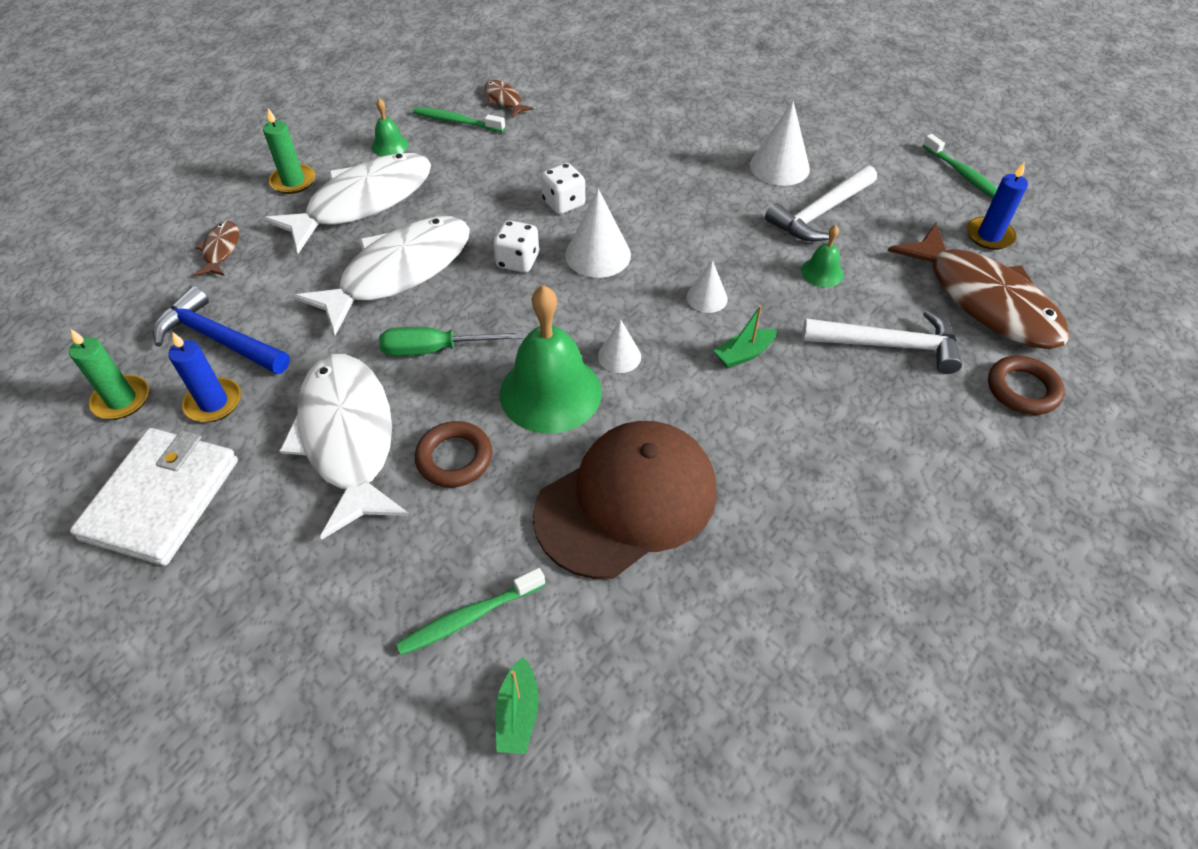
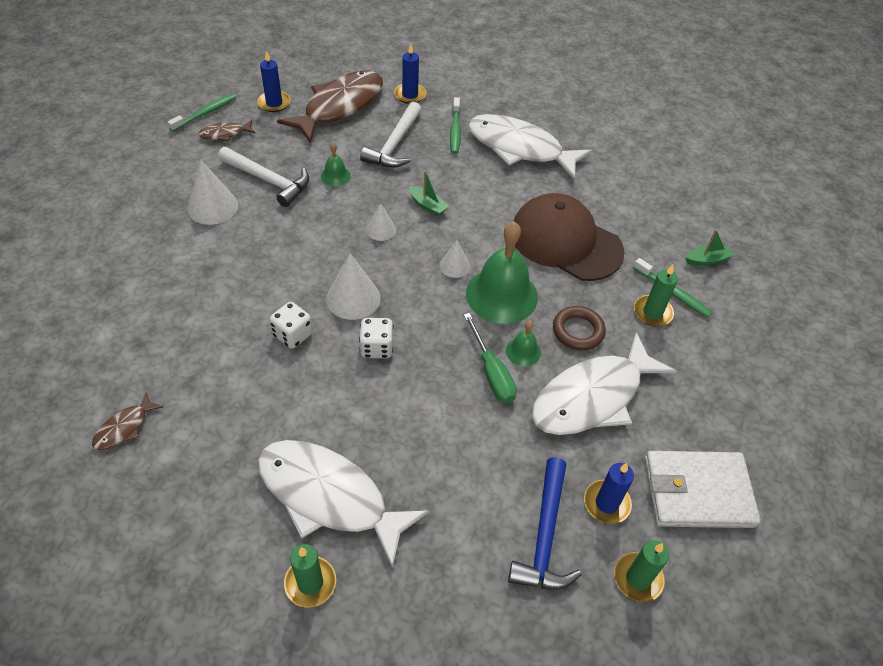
camera: 110 degrees left, 0 degrees up
(221, 250) = (436, 600): brown fish -> brown fish (225, 134)
(390, 145) = (227, 510): green bell -> green bell (523, 351)
(399, 272) = (417, 428): white fish -> white fish (520, 148)
(444, 568) = (652, 312): none -> green candle
(456, 121) = (172, 460): green toothbrush -> green toothbrush (455, 130)
(888, 345) = (395, 144): white hammer -> white hammer turned 150 degrees counterclockwise
(1022, 389) = (410, 95): brown ring -> blue candle

